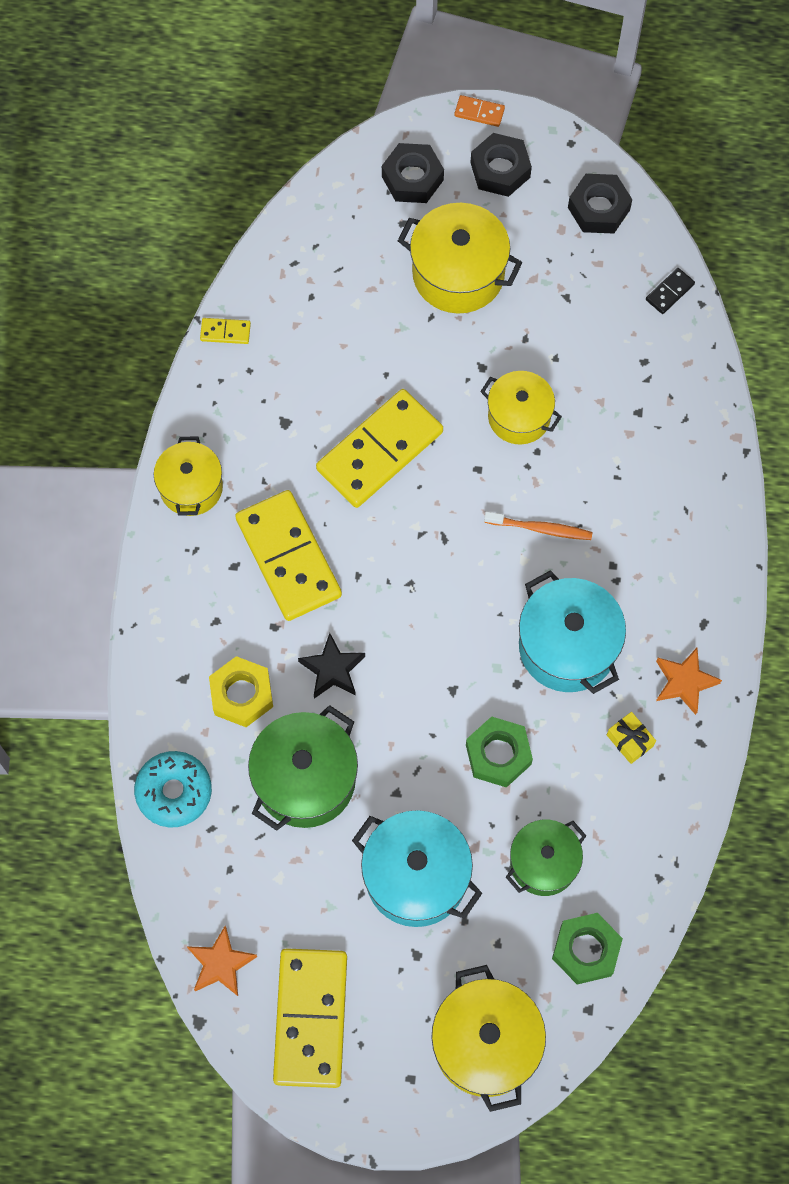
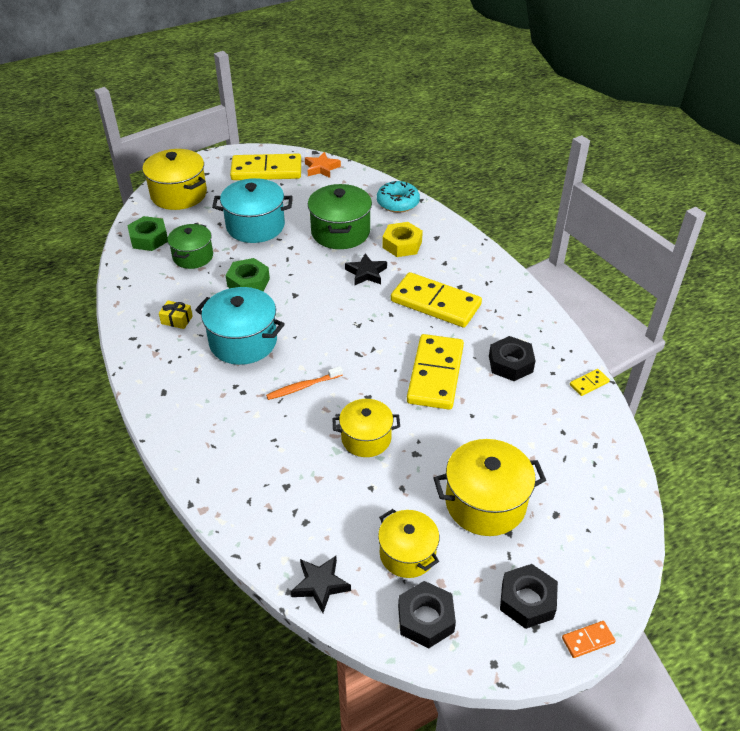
camera: 145 degrees right, 25 degrees down
(191, 487) = (519, 305): yellow pot -> yellow pot (407, 554)
(311, 1018) = (266, 170): yellow domino -> yellow domino turned 60 degrees counterclockwise
(412, 178) = (582, 551): black nut -> black nut (510, 363)
(670, 292) = (320, 585): black domino -> black star
(684, 682) = (159, 359): orange star -> none

